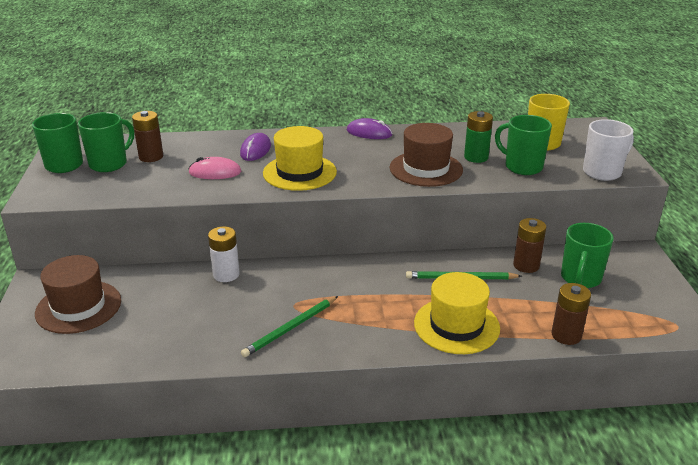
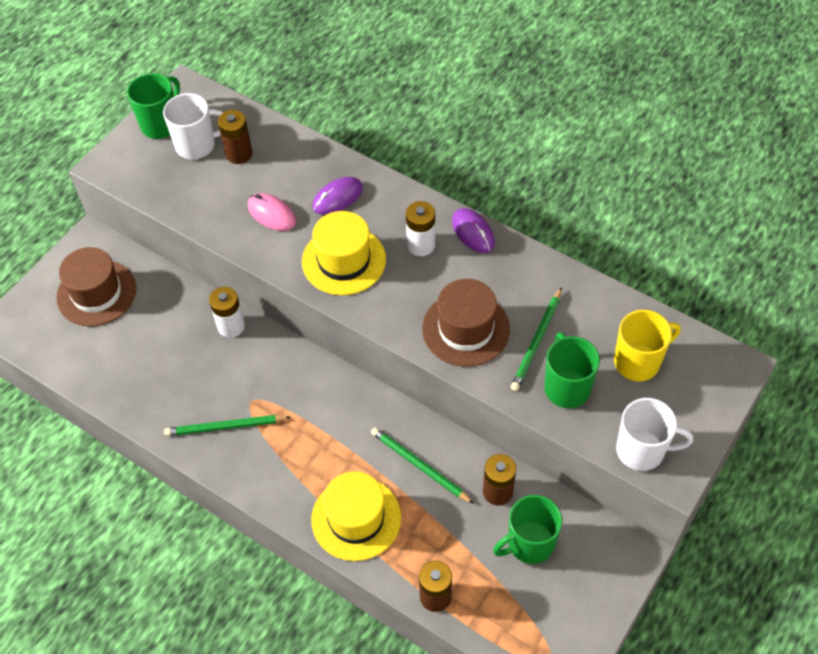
camera: 40 degrees right, 25 degrees up
(109, 164) = (197, 145): green mug -> white mug
(343, 148) = (421, 245): none -> white battery
(476, 157) = (537, 341): green battery -> green pencil

